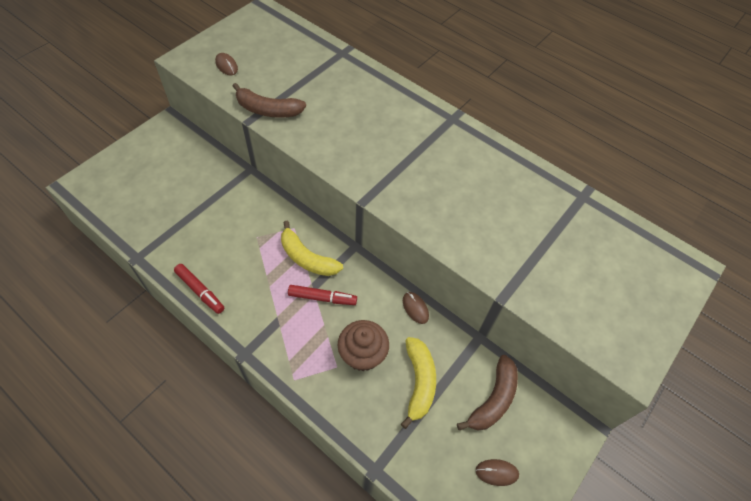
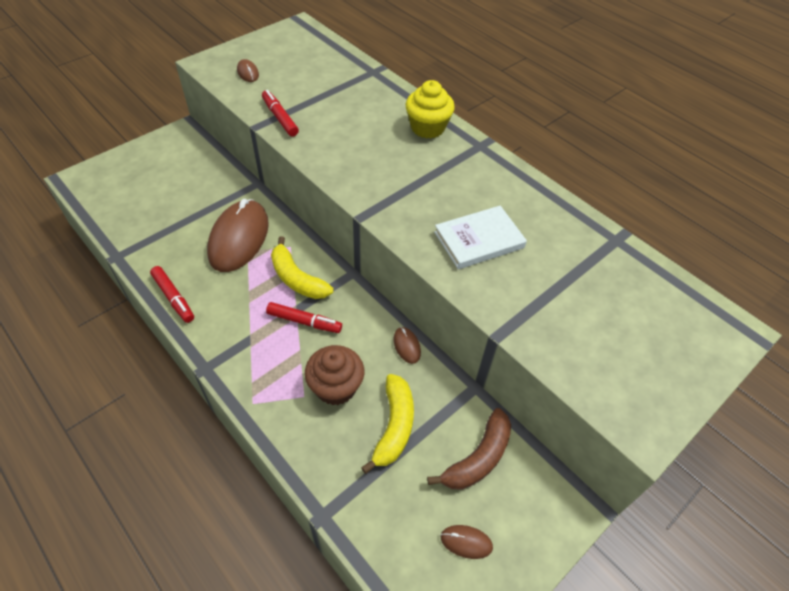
camera: 10 degrees right, 5 degrees down
(246, 225) = (239, 238): none -> brown mouse
(268, 110) = (280, 118): brown banana -> red marker
(403, 106) = (427, 128): none -> yellow cupcake
(469, 211) = (479, 240): none -> white book

